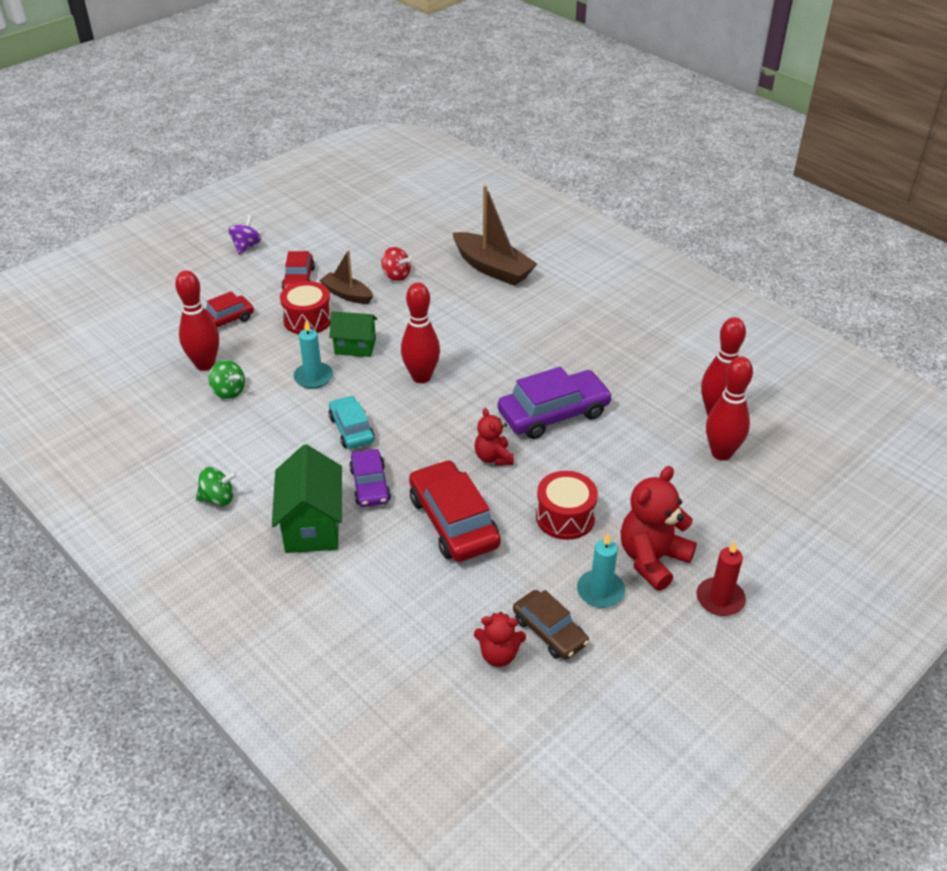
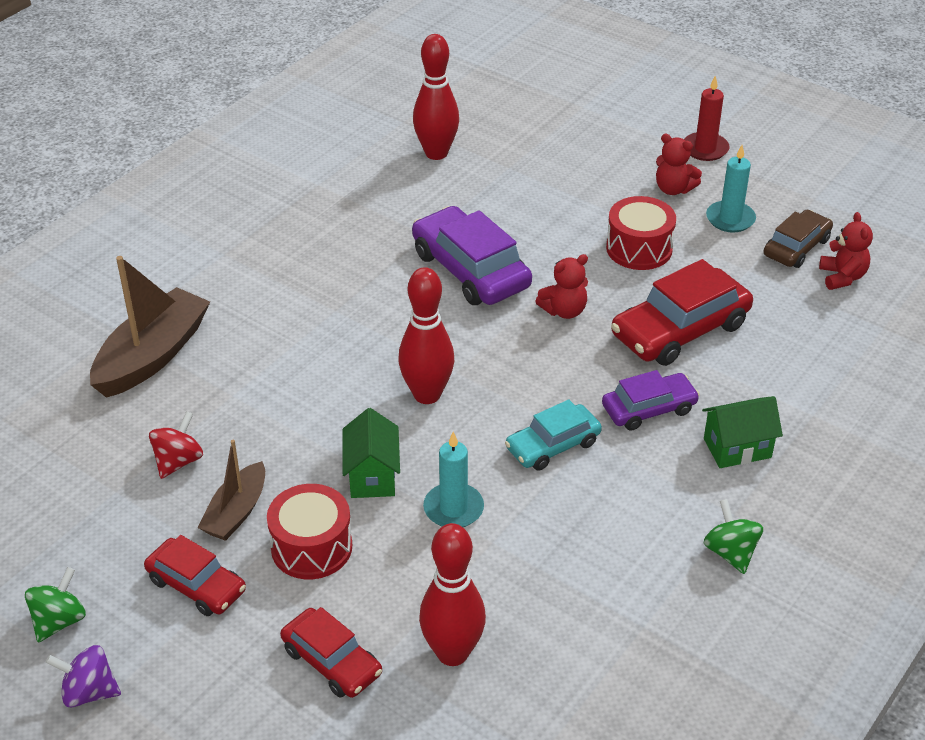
camera: 100 degrees left, 0 degrees up
(229, 391) = (511, 602): green spinning top -> green spinning top (59, 621)
(299, 279) = (196, 585): red car -> red car turned 45 degrees clockwise
(312, 526) = (737, 448): green house -> green house, size x0.65
(652, 559) = (673, 189): red teddy bear -> red teddy bear, size x0.59
(721, 453) = (502, 149): red bowling pin -> none

